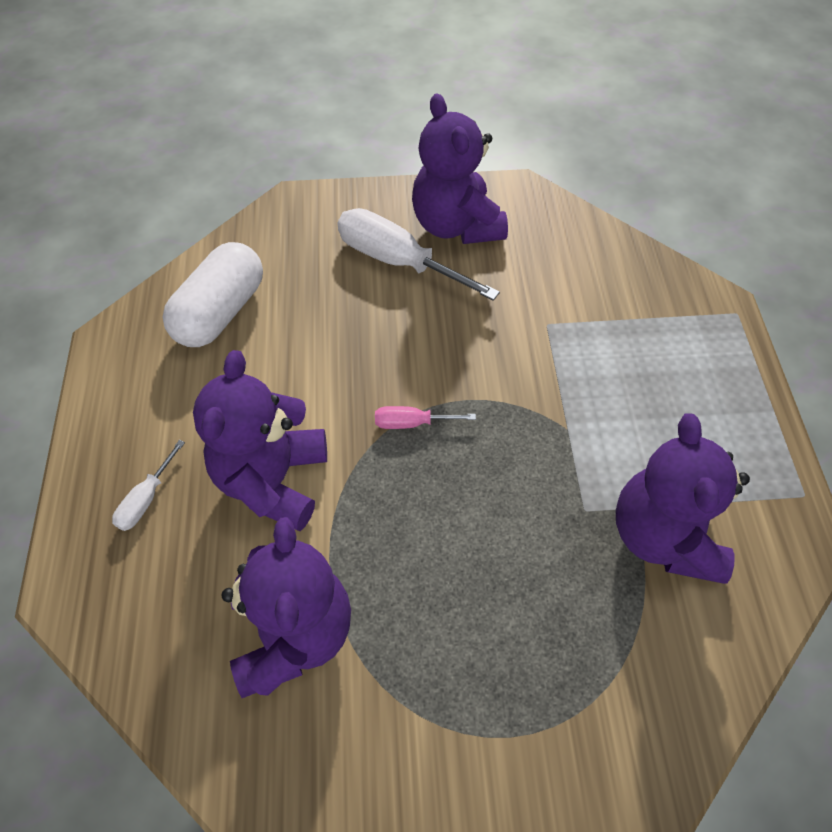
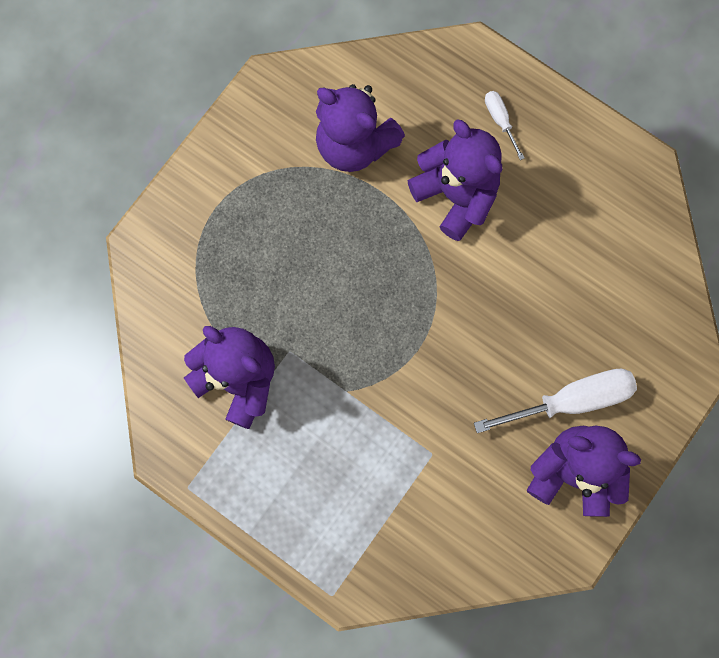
camera: 130 degrees right, 20 degrees up
(220, 312) = (618, 248): white capsule -> none
(412, 423) = (429, 302): pink screwdriver -> none

